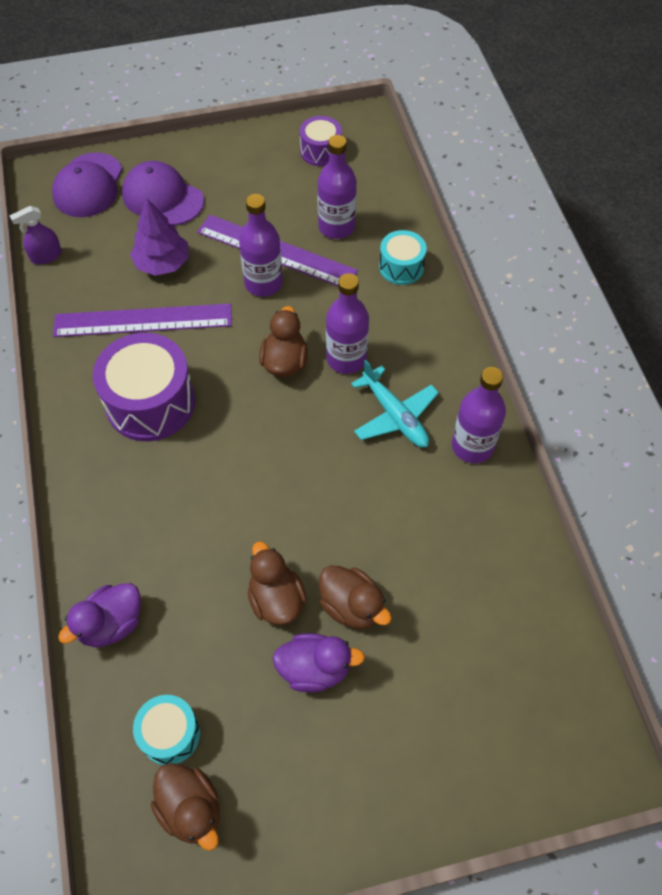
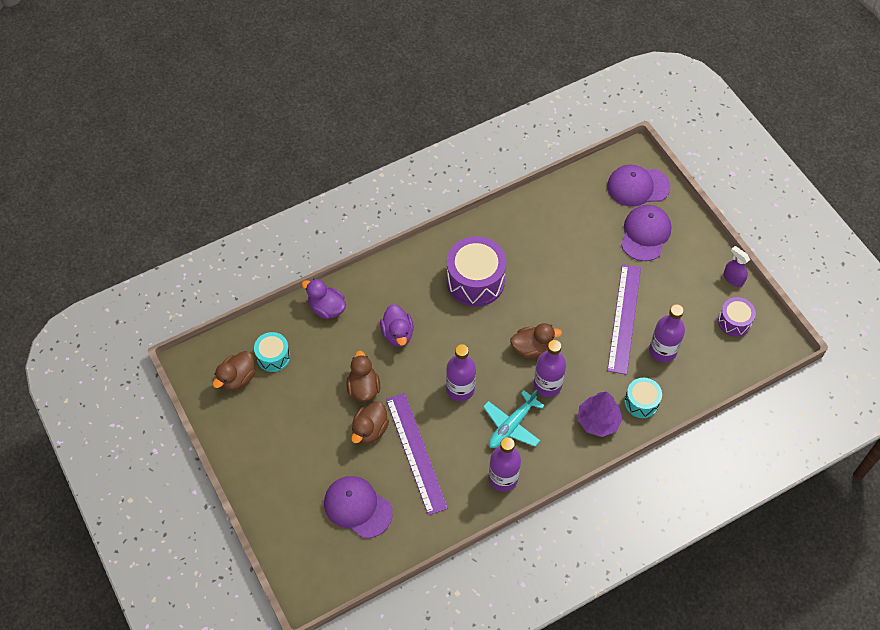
camera: 75 degrees right, 0 degrees up
(46, 256) = (567, 185): purple spray bottle -> purple spray bottle (733, 279)
(143, 320) = (536, 256): purple ruler -> purple ruler (416, 453)
(162, 263) = (587, 252): purple tree -> purple tree (598, 421)
(263, 283) = (593, 318): purple bottle -> purple bottle (460, 389)
(276, 599) = (363, 388): brown duck -> brown duck turned 60 degrees counterclockwise
(315, 669) = (326, 419): purple duck -> purple duck (397, 334)
(478, 654) = (357, 507): none -> purple cap

